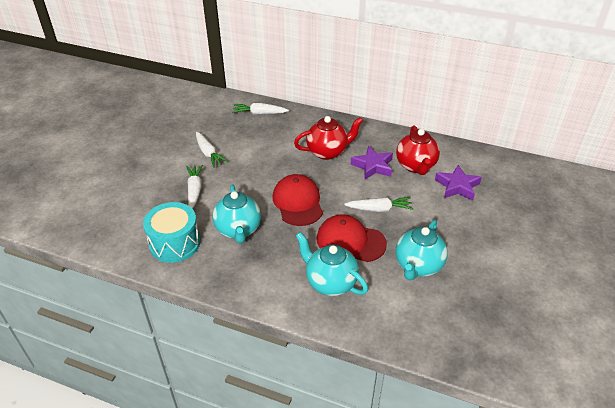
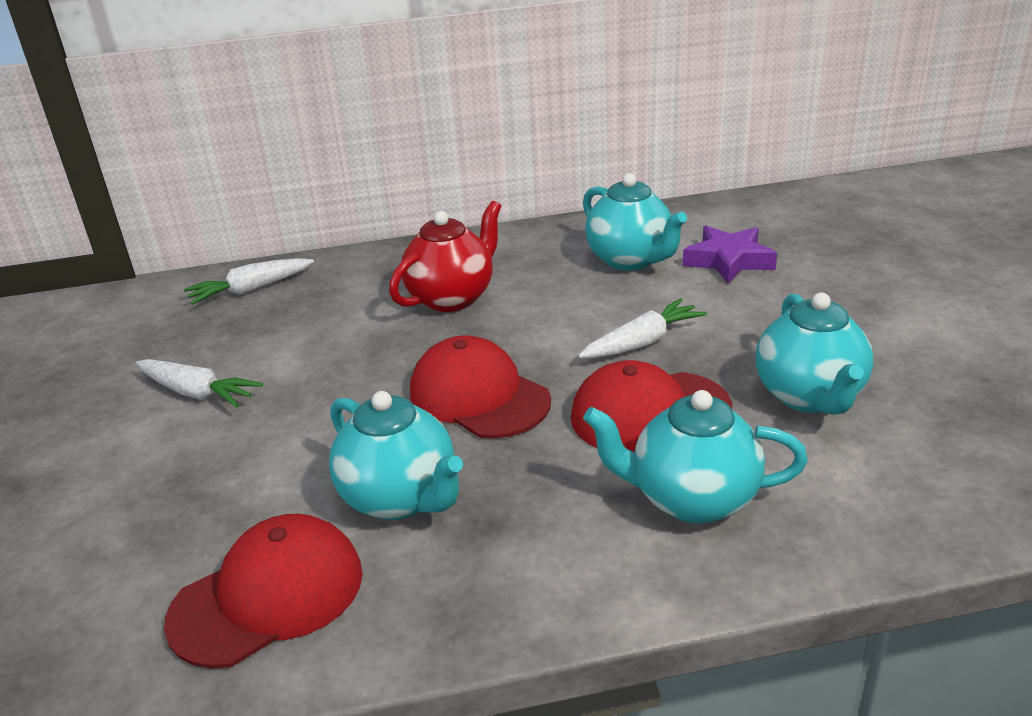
camera: 30 degrees left, 10 degrees down
(175, 243) = (268, 596): turquoise drum -> red cap
(194, 190) = (223, 470): white carrot -> none
(373, 166) = (558, 287): purple star -> none
(415, 166) = (630, 260): red teapot -> turquoise teapot

